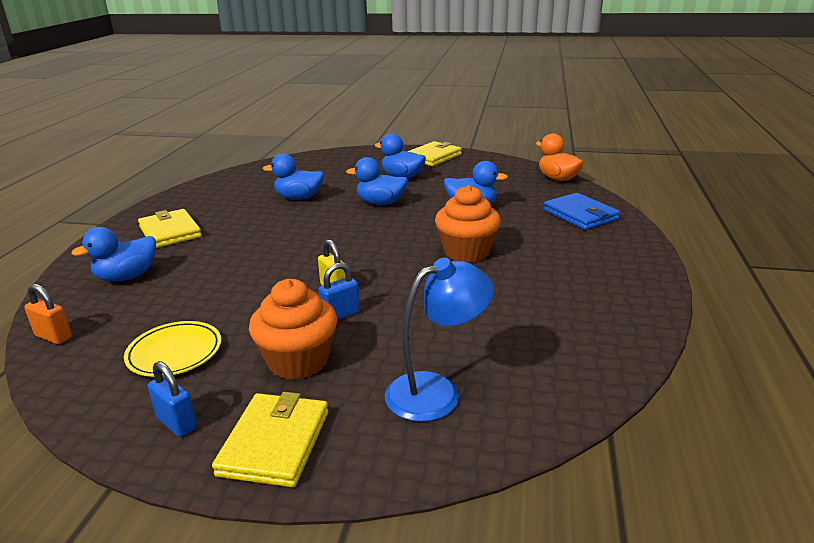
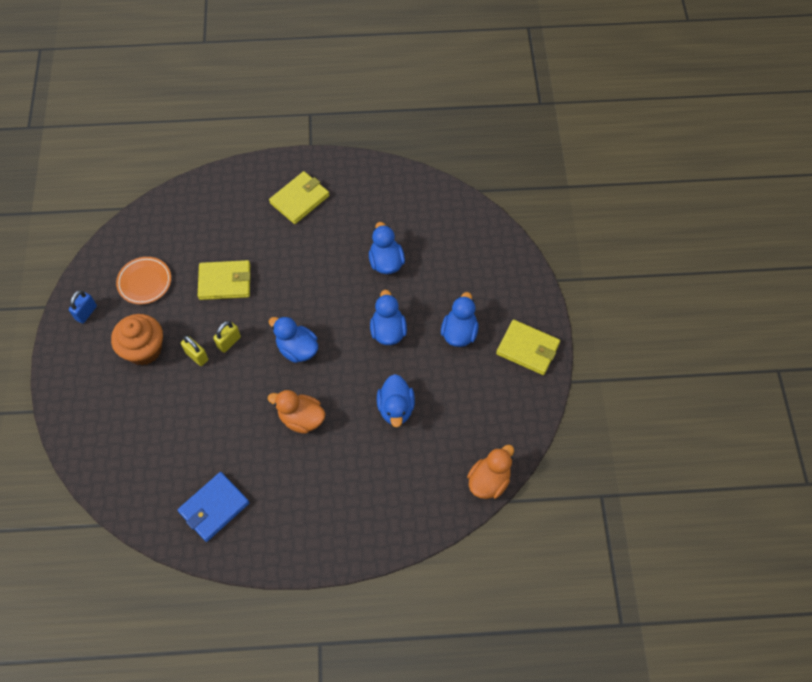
camera: 75 degrees right, 35 degrees up
(54, 336) = (153, 212): orange padlock -> none
(127, 277) = (227, 210): blue duck -> blue duck (297, 349)
(175, 353) = (144, 282): yellow plate -> orange plate
(275, 443) = (76, 363): yellow wallet -> yellow wallet (225, 282)
(340, 314) = (197, 356): blue padlock -> yellow padlock
(436, 391) = (123, 430): blue lamp -> none
(466, 252) = (301, 418): orange cupcake -> orange duck
(580, 215) = (395, 505): blue wallet -> blue wallet (214, 508)

